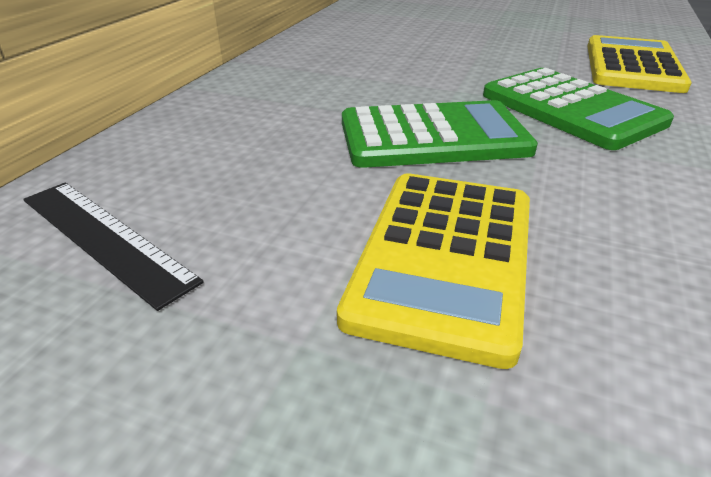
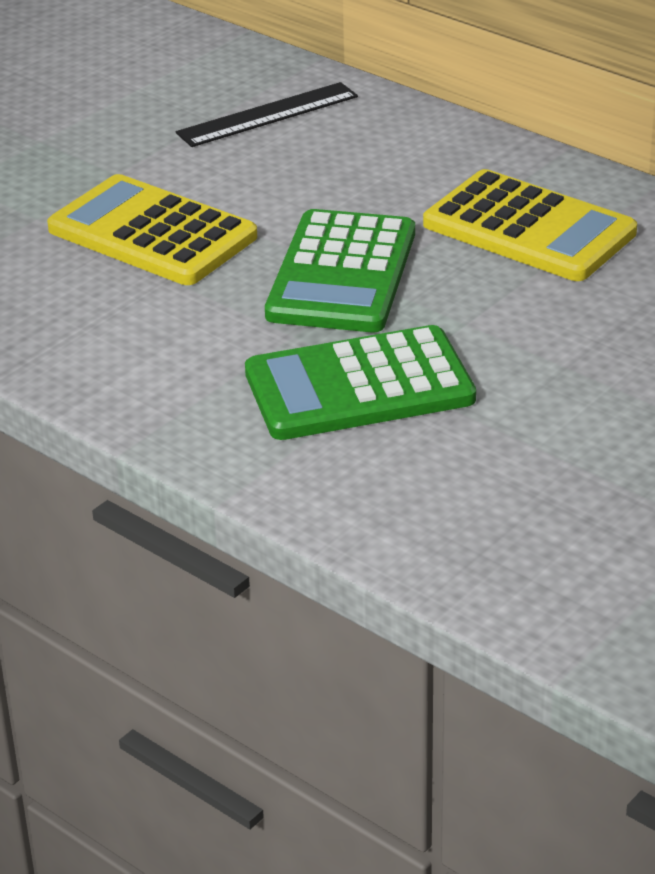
camera: 110 degrees right, 0 degrees up
(632, 66) = (484, 513): yellow calculator -> yellow calculator (529, 229)

